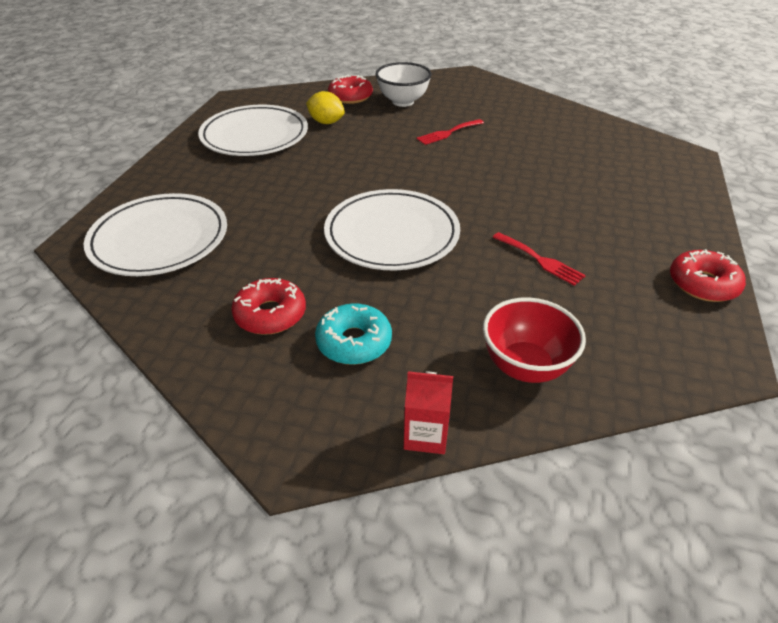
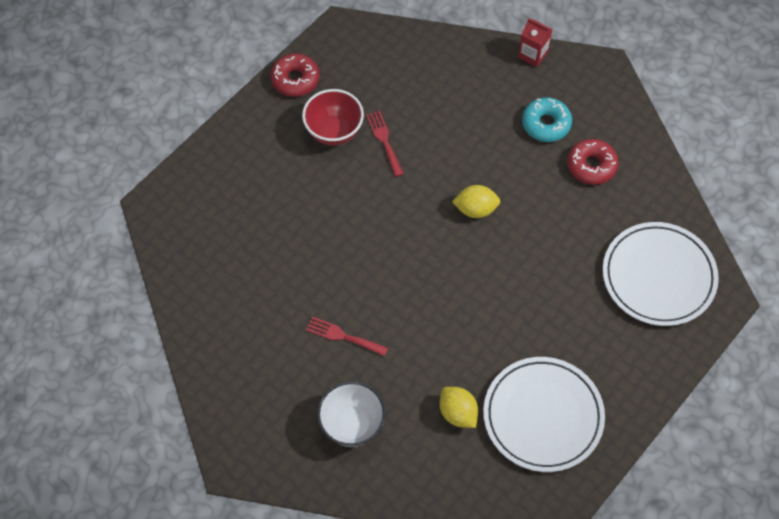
camera: 155 degrees left, 20 degrees up
(350, 97) = (405, 465): red donut -> none
(392, 234) = (475, 209): white plate -> yellow lemon
(448, 133) = (343, 336): red fork -> red fork turned 150 degrees counterclockwise
(525, 366) = (455, 70): red bowl -> red bowl (334, 132)

